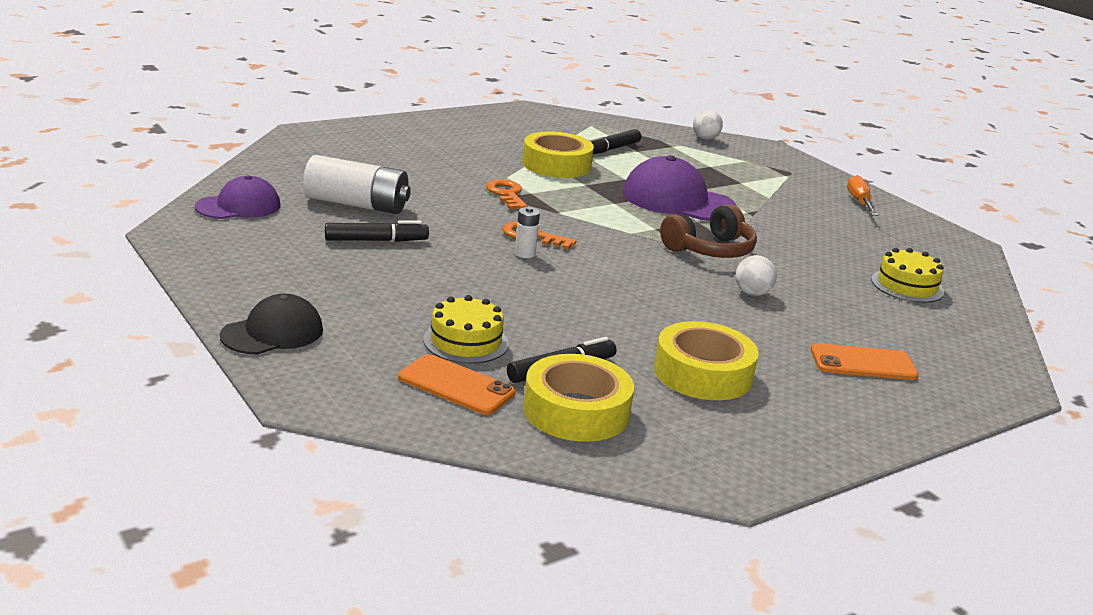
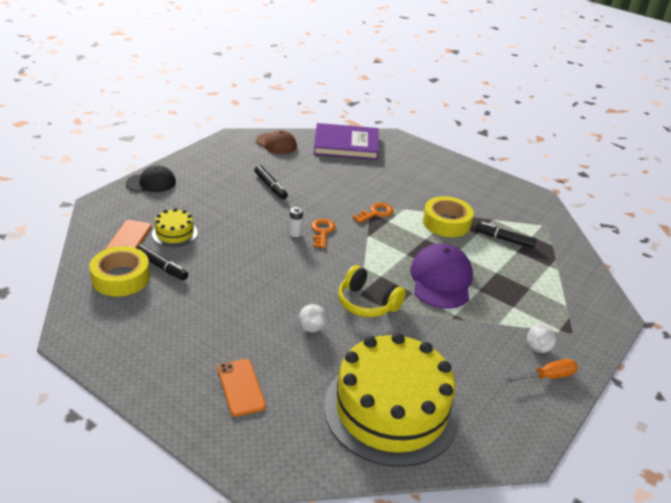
camera: 70 degrees right, 10 degrees up
(238, 206) = (276, 144): purple cap -> brown cap
(272, 333) = (151, 182): black cap -> black cap turned 45 degrees counterclockwise
(297, 164) = (346, 145): none -> purple book
(356, 204) = (310, 172): white battery -> none
(703, 373) = (185, 317): yellow tape -> none
(705, 138) = (588, 280): white ball -> white ball (538, 348)
(710, 250) = (367, 303): brown headphones -> yellow headphones
(907, 286) = (391, 410): yellow cake -> yellow cake, size x2.35

